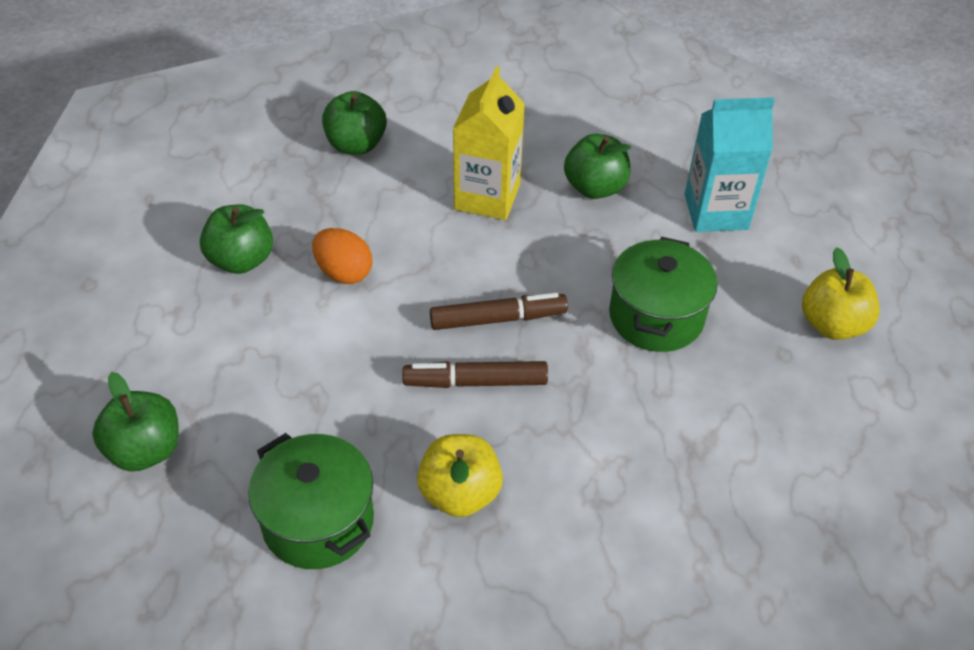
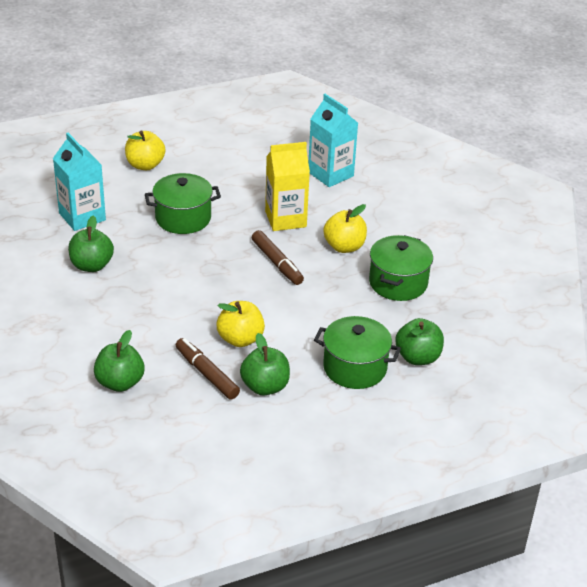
camera: 120 degrees left, 10 degrees down
(192, 365) = (355, 368): none -> green pot
(344, 272) = (240, 339): orange egg -> yellow apple
(487, 197) = (131, 305): yellow carton -> yellow carton (285, 219)
(498, 319) = (228, 269): brown marker -> brown marker (206, 374)
(692, 588) = (330, 174): none -> turquoise carton

